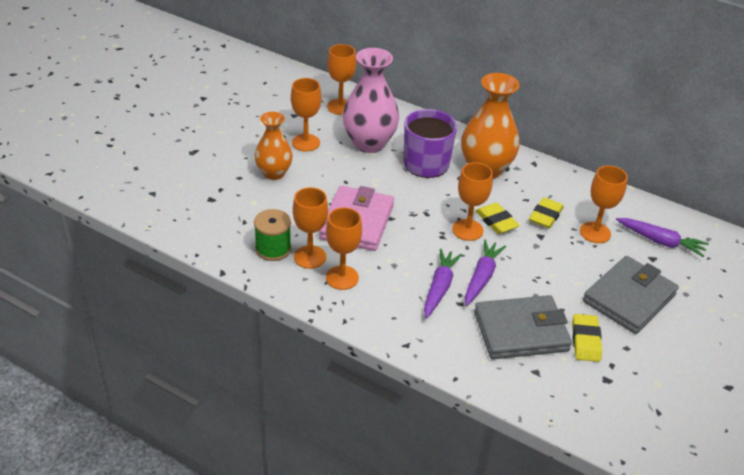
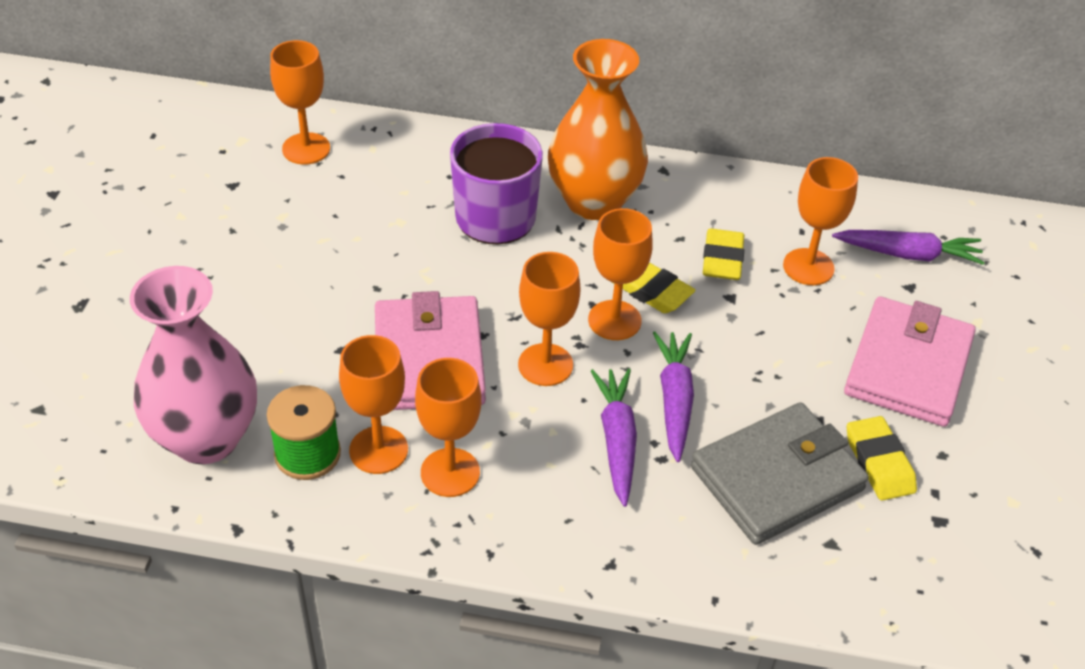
camera: 20 degrees left, 5 degrees up
(274, 173) = (245, 307): orange vase -> none
(306, 142) = (276, 232): orange goblet -> orange goblet (545, 365)
(369, 143) = (385, 205): pink vase -> pink vase (206, 438)
(629, 298) = (908, 367): grey wallet -> pink wallet

